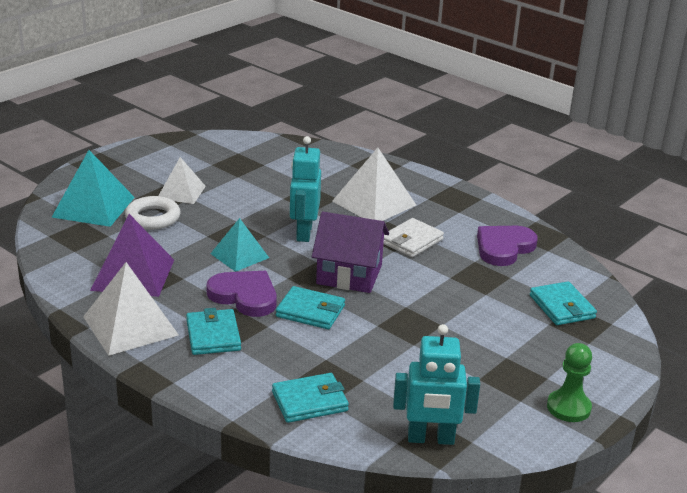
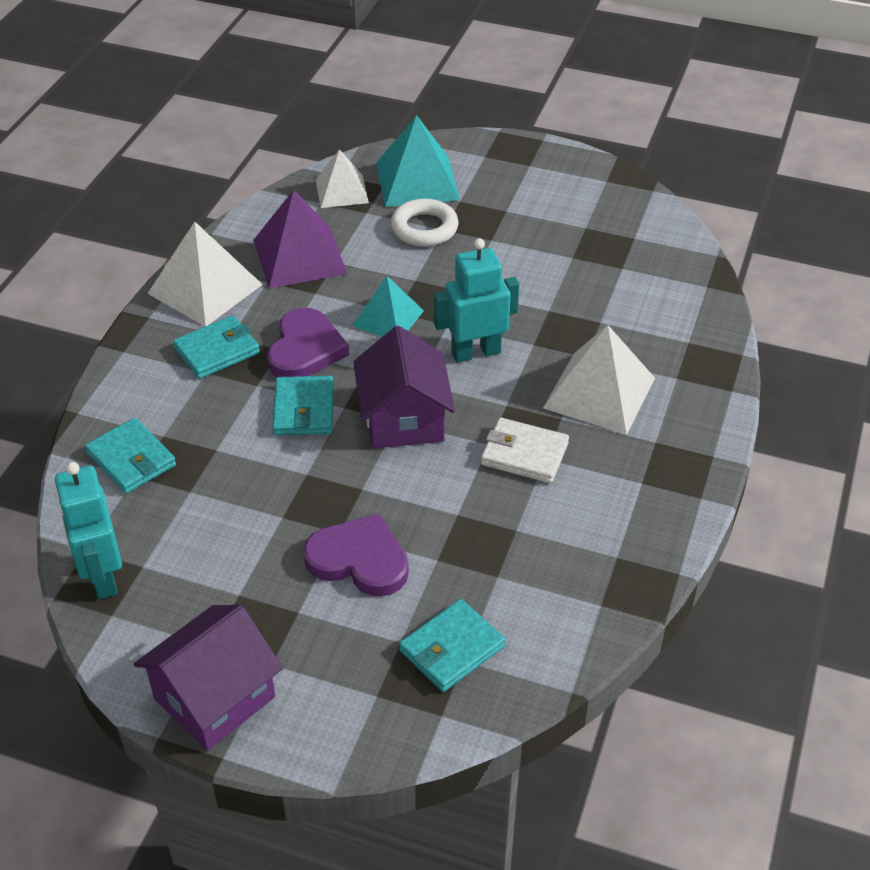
camera: 70 degrees right, 15 degrees up
(181, 192) = (498, 228): white pyramid -> white pyramid (341, 191)
(504, 248) = (572, 553): purple heart -> purple heart (359, 560)
(568, 407) = (215, 697): green pawn -> purple house

